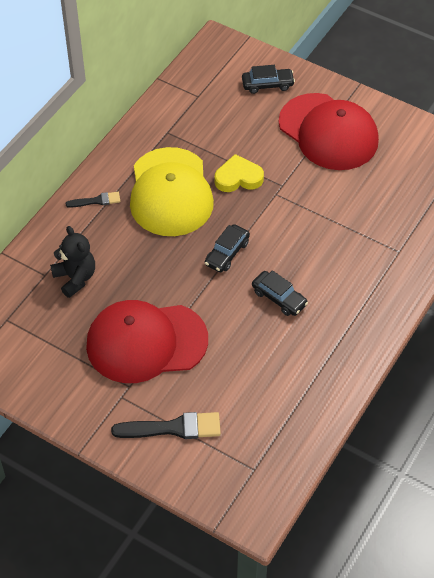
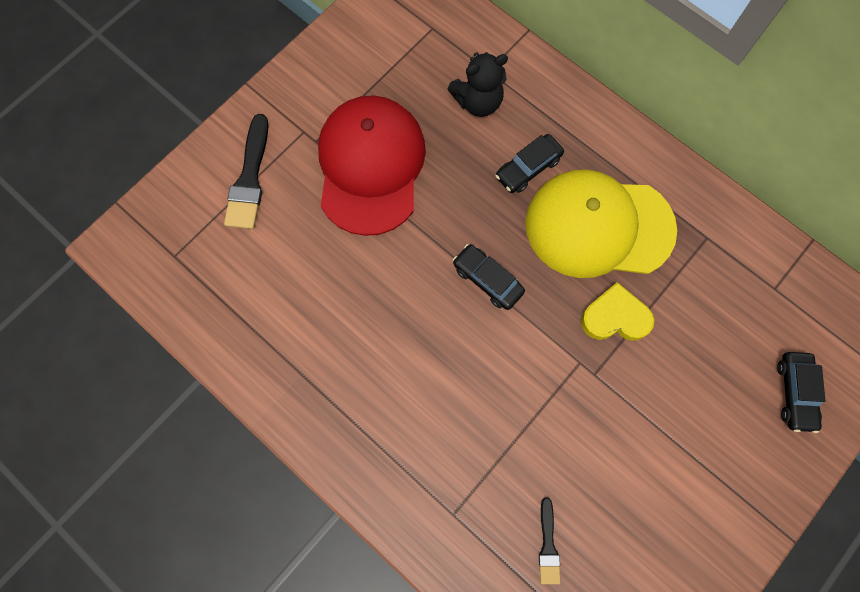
camera: 100 degrees right, 20 degrees up
(96, 201) = (595, 137): black brush -> black brush (548, 545)
(238, 178) = (615, 317): yellow heart -> yellow heart turned 90 degrees counterclockwise
(279, 298) = (405, 331): black car -> black car (528, 168)
(328, 132) = (691, 464): red cap -> none

